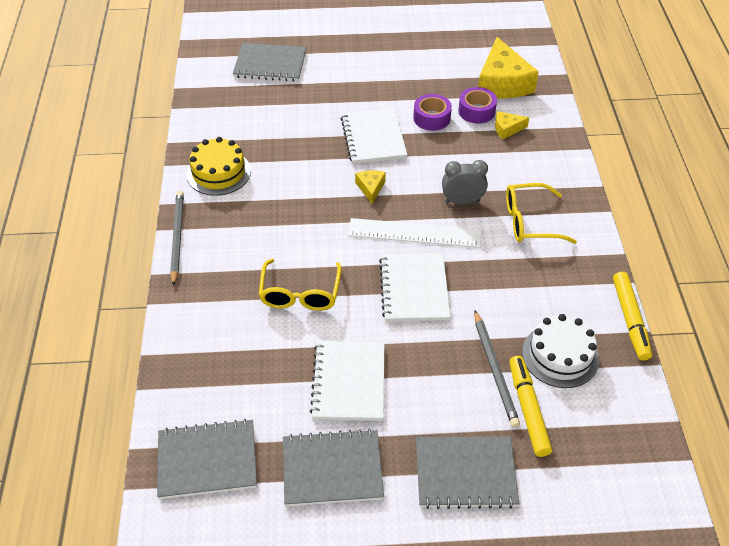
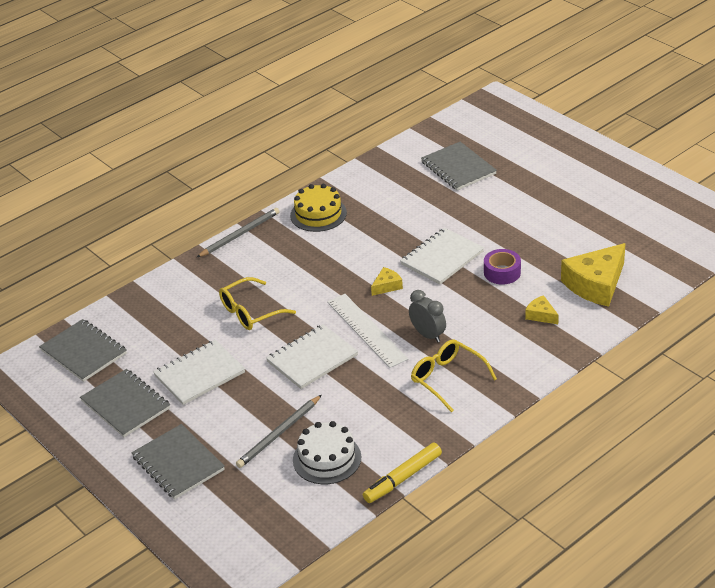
camera: 55 degrees right, 10 degrees down
(476, 111) = (541, 289): purple tape -> none
(528, 409) = (260, 466): yellow marker -> none

